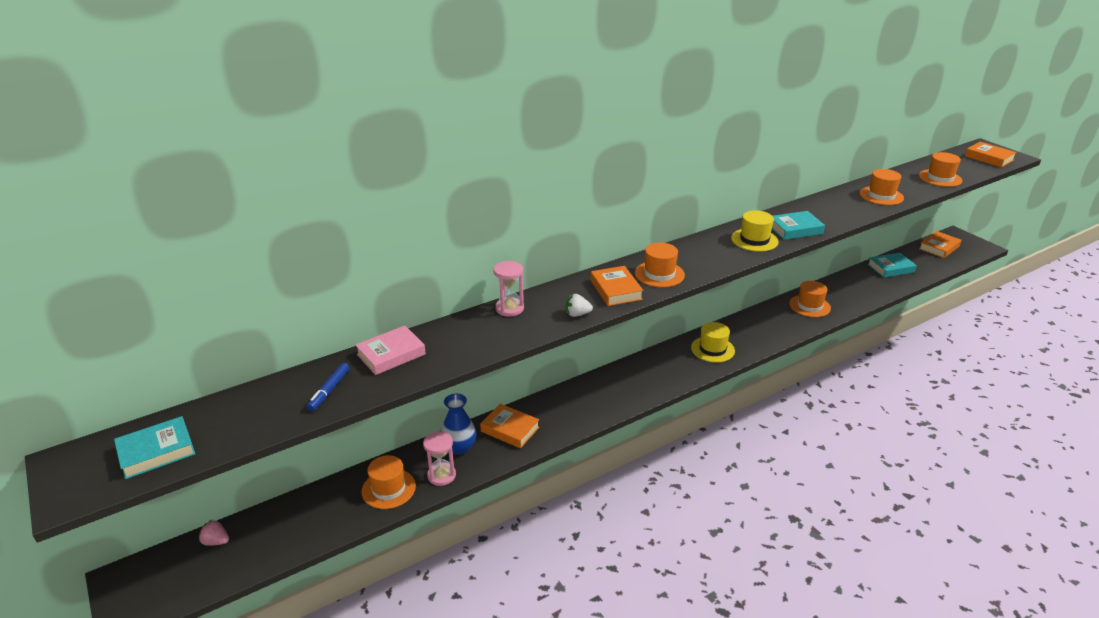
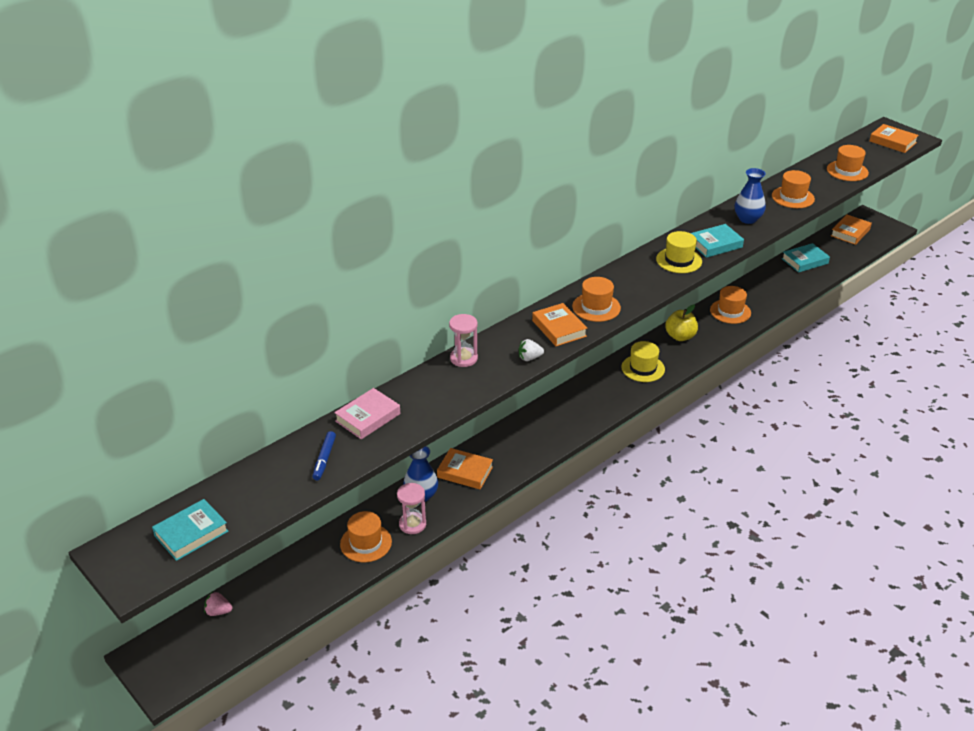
camera: 10 degrees left, 5 degrees up
(755, 324) = (680, 336): none -> yellow apple
(832, 210) = (747, 219): none -> blue vase

